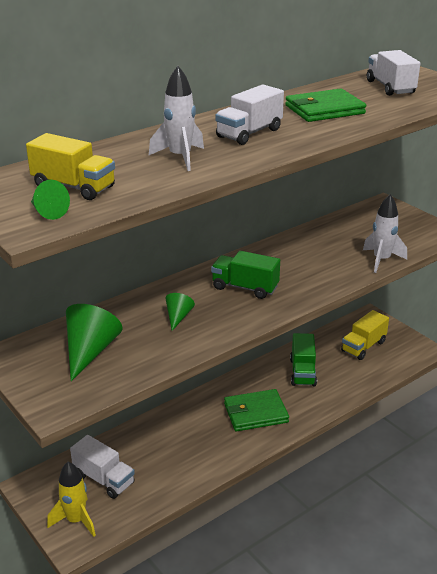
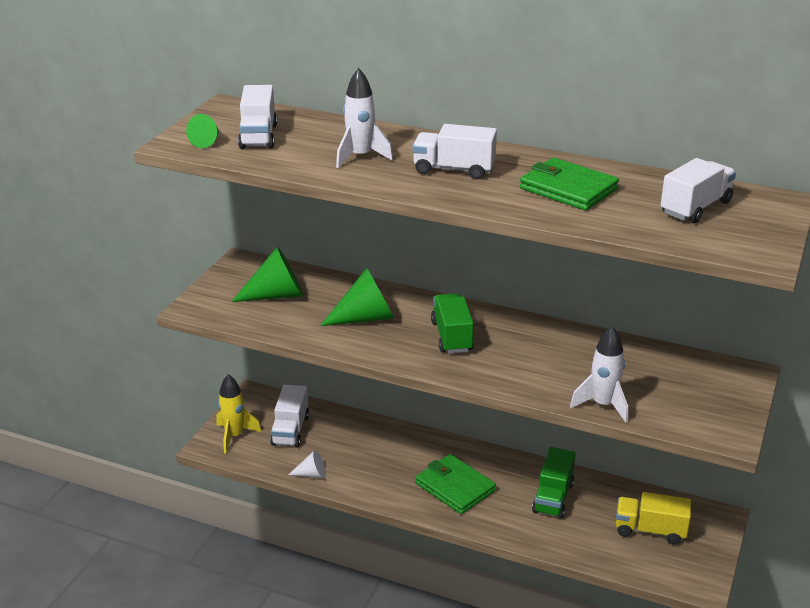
camera: 60 degrees right, 0 degrees up
(73, 187) = (258, 136): yellow truck -> white truck
(174, 487) = (312, 474): none -> white cone
(178, 317) = (366, 318): green cone -> green cone, size x1.85
(302, 372) = (553, 497): green truck -> green truck turned 45 degrees counterclockwise

